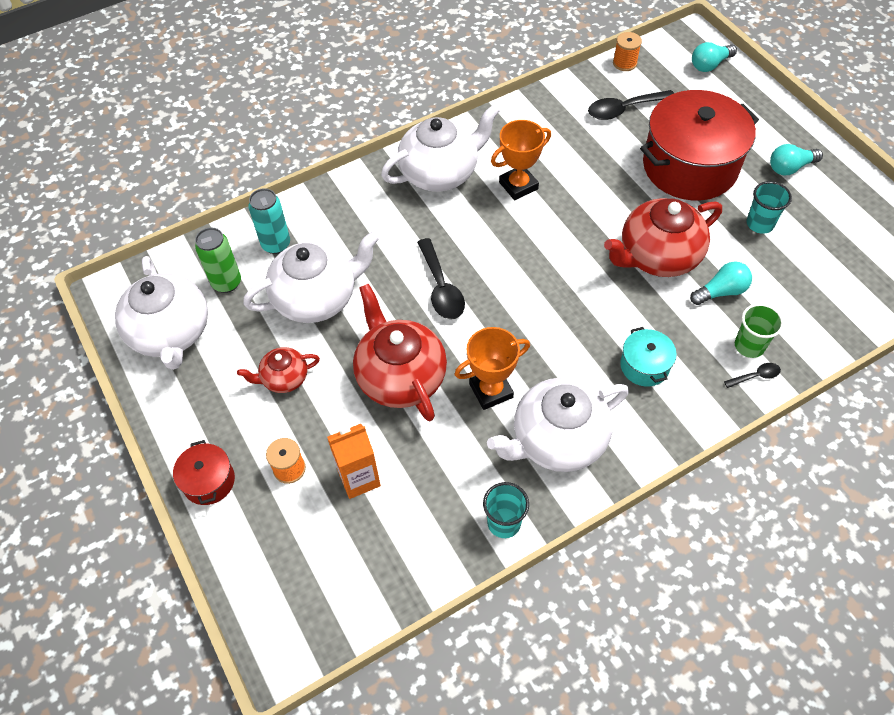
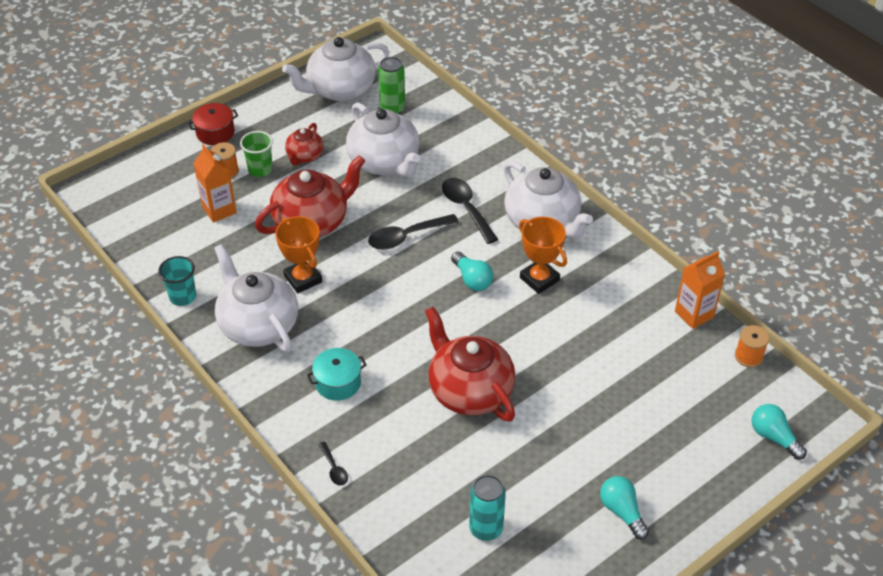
camera: 80 degrees right, 10 degrees down
(276, 244) = (436, 130): turquoise can -> turquoise can (486, 529)
(284, 378) = (304, 156): red teapot -> red teapot turned 135 degrees counterclockwise
(574, 87) = (694, 314): none -> orange carton
(624, 109) = (672, 358): black spoon -> black spoon (466, 208)
(689, 166) = (600, 417): red pot -> none
(721, 291) = (432, 442): turquoise light bulb -> turquoise light bulb (472, 279)
(749, 346) = (369, 464): green cup -> green cup (260, 170)
(759, 224) = (530, 479): turquoise cup -> none

